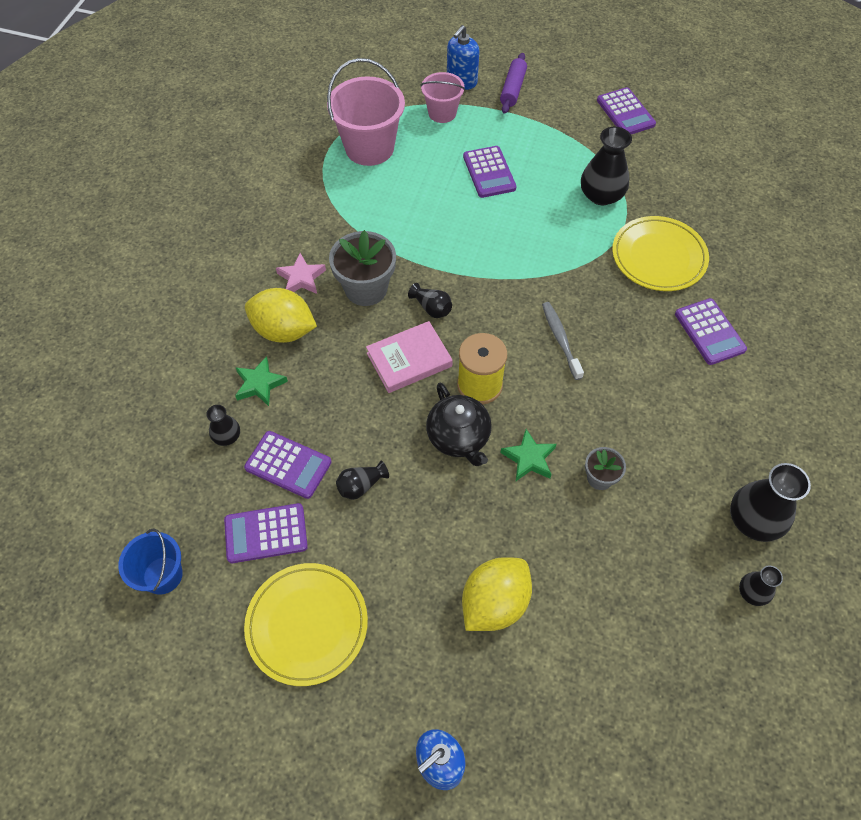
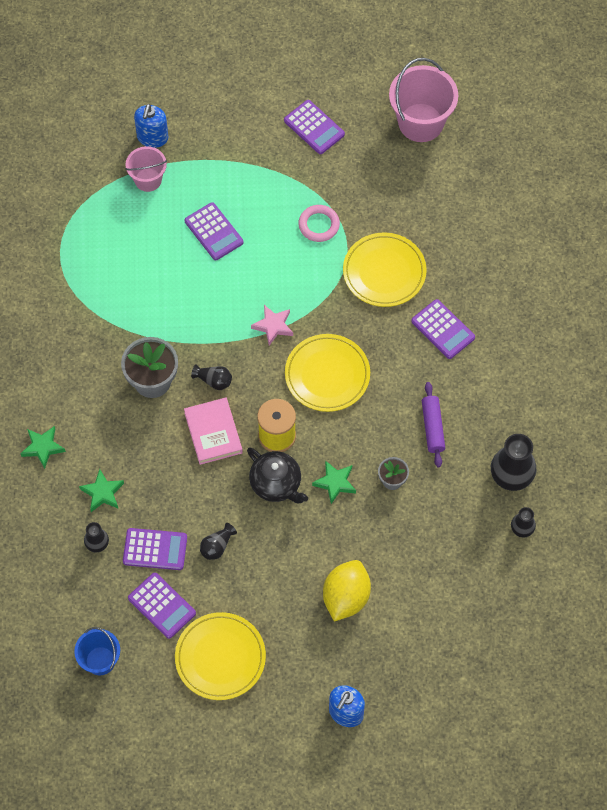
camera: 20 degrees left, 5 degrees up
(220, 318) = (43, 447): none -> green star
(266, 533) = (162, 606): purple calculator -> purple calculator turned 105 degrees counterclockwise
(284, 331) = (101, 441): yellow lemon -> none
(301, 278) = (94, 389): pink star -> pink star (273, 326)
(369, 148) = (97, 239): pink bucket -> pink bucket (420, 122)
(409, 360) = (213, 432): pink book -> pink book turned 60 degrees counterclockwise
(512, 89) = (203, 132): purple rolling pin -> purple rolling pin (432, 427)
(560, 339) = (327, 375): grey toothbrush -> yellow plate
(601, 195) = (319, 225): black vase -> pink ring

